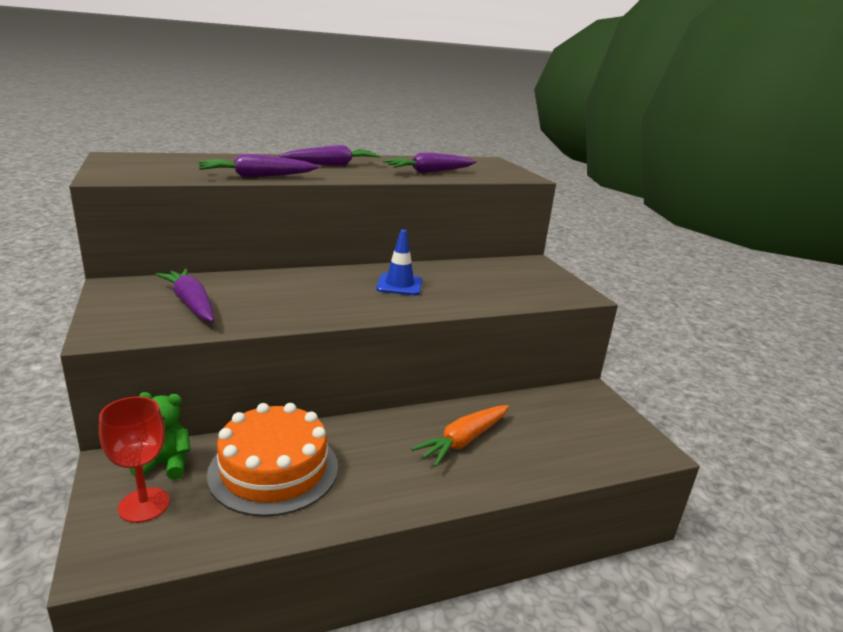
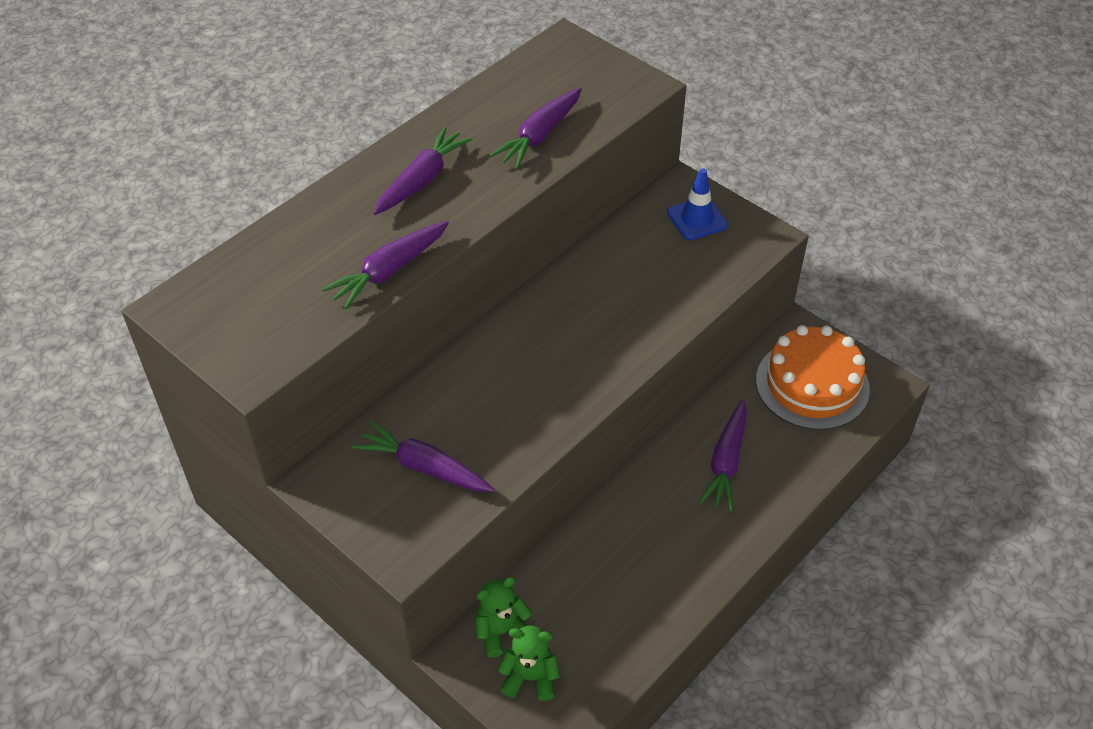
camera: 25 degrees left, 25 degrees up
(144, 505) = (530, 677): red goblet -> green teddy bear
(274, 469) = (596, 585): orange cake -> orange cake (812, 384)
(399, 285) = (585, 317): blue traffic cone -> blue traffic cone (697, 219)
(463, 441) = (726, 462): orange carrot -> purple carrot

